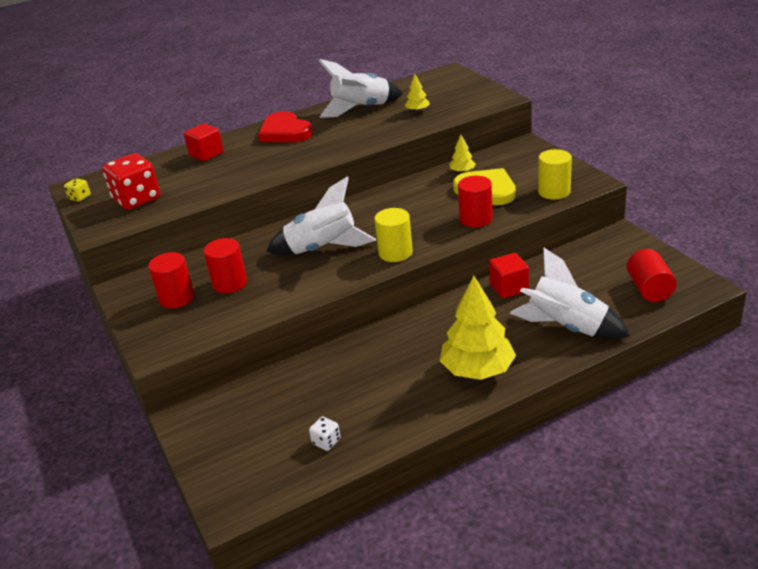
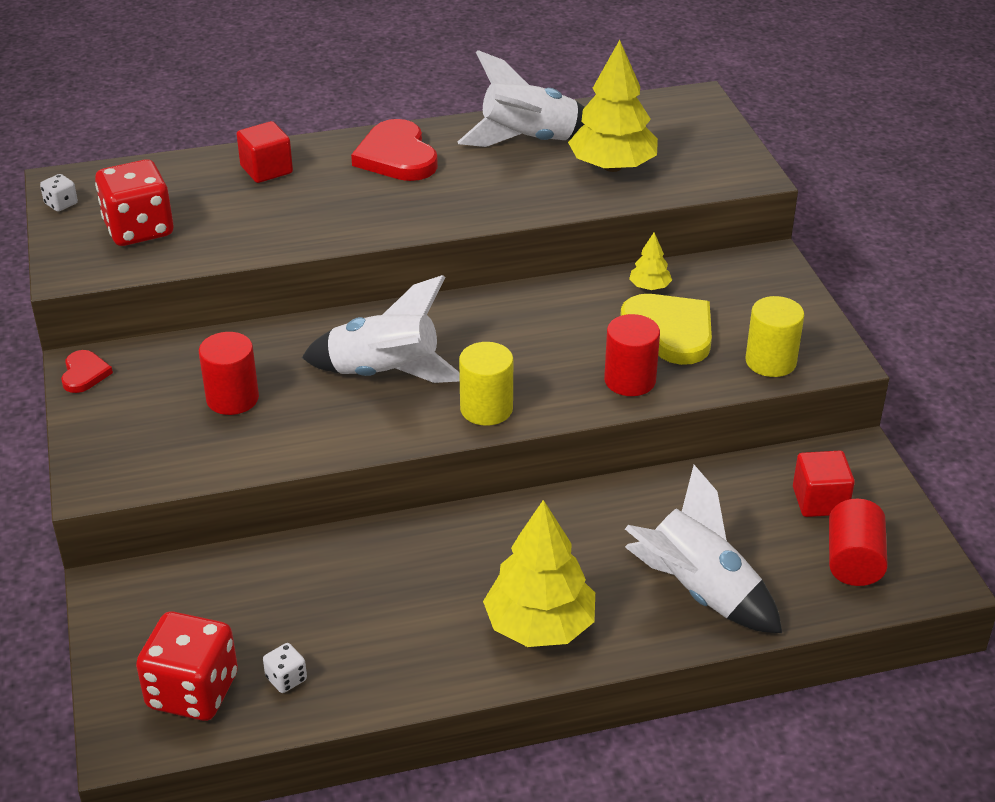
camera: 10 degrees right, 5 degrees up
(80, 197) = (61, 204): yellow dice -> white dice
(125, 292) = (84, 374): none -> red heart
(177, 298) = (151, 403): red cylinder -> none
(265, 465) = (193, 691): none -> red dice
(417, 110) = (612, 166): yellow tree -> yellow tree, size x2.18
(509, 287) = (646, 502): red cube -> red cube (820, 501)

